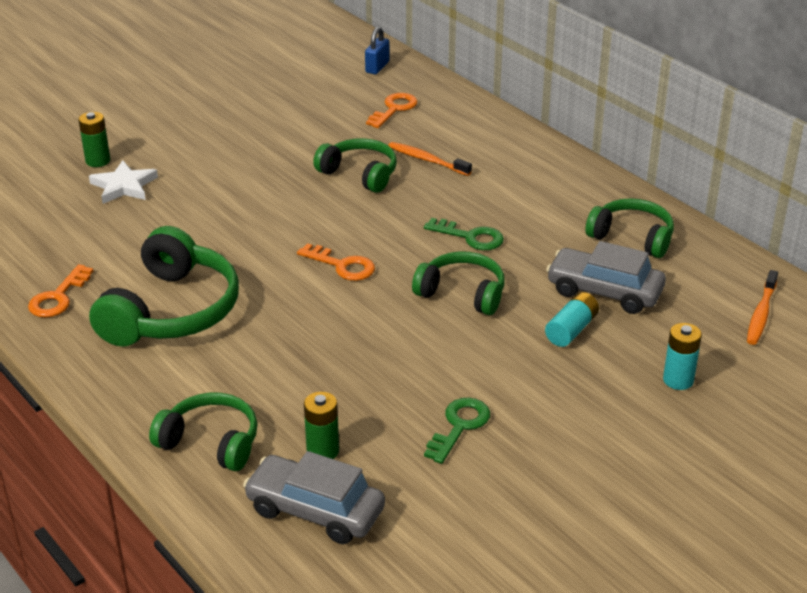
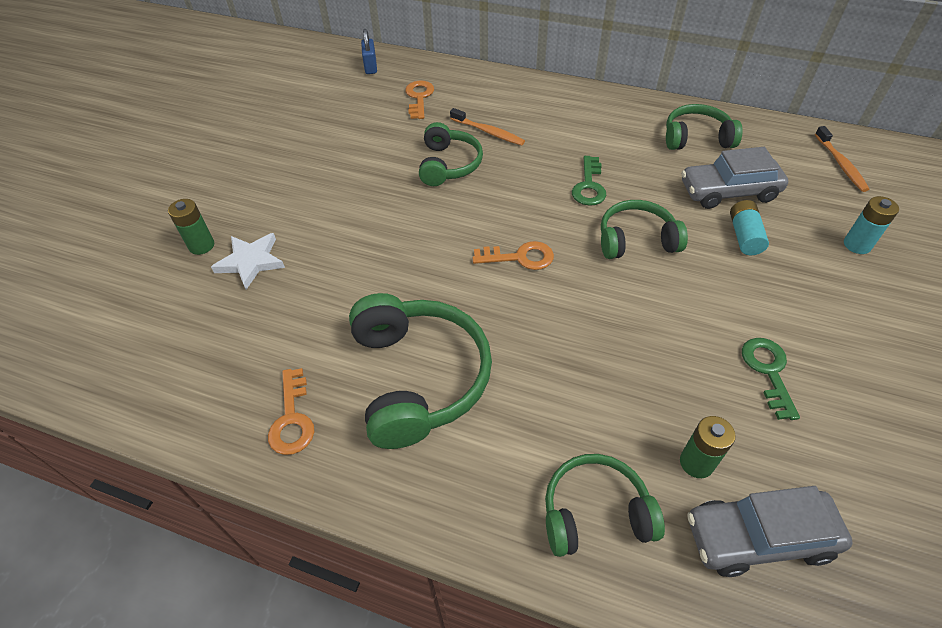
camera: 30 degrees left, 15 degrees up
(360, 174) = (449, 165): green headphones -> green headphones turned 90 degrees clockwise
(427, 160) = (488, 132): orange toothbrush -> orange toothbrush turned 150 degrees counterclockwise
(470, 237) = (589, 186): green key -> green key turned 105 degrees clockwise

